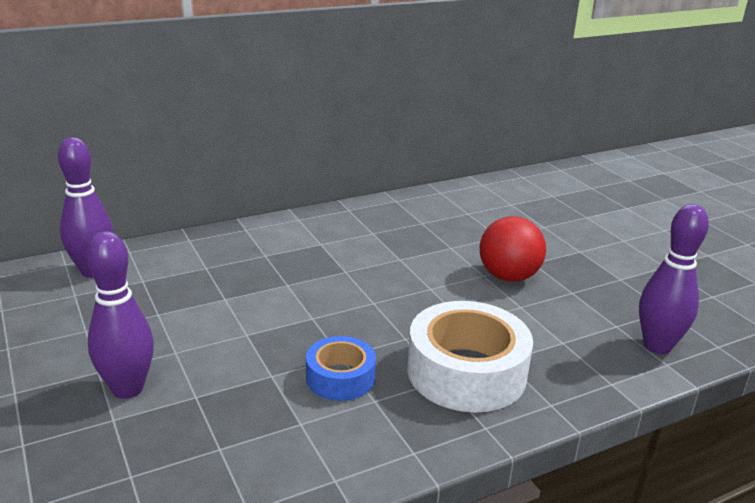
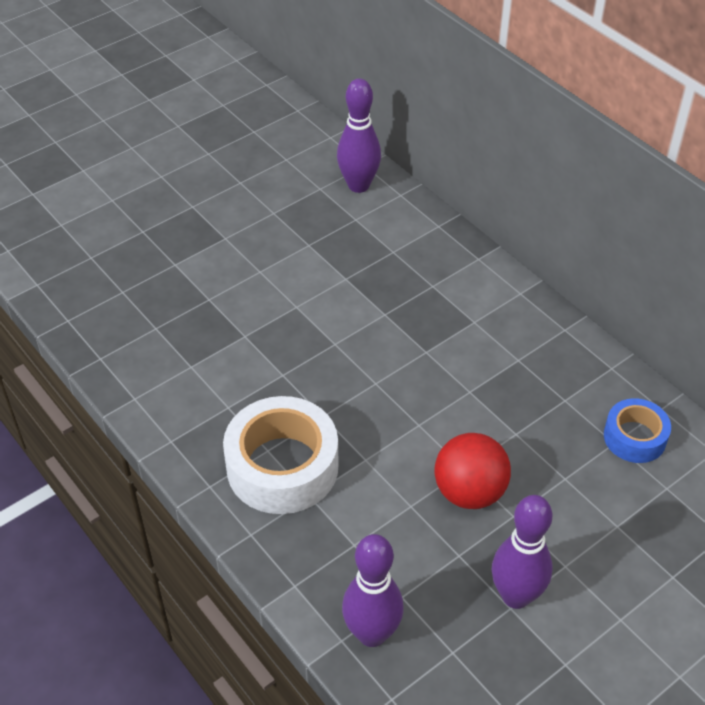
camera: 80 degrees right, 20 degrees up
(128, 389) = (208, 260): purple bowling pin -> purple bowling pin (516, 596)
(340, 378) = (252, 379): blue tape -> blue tape (634, 437)

